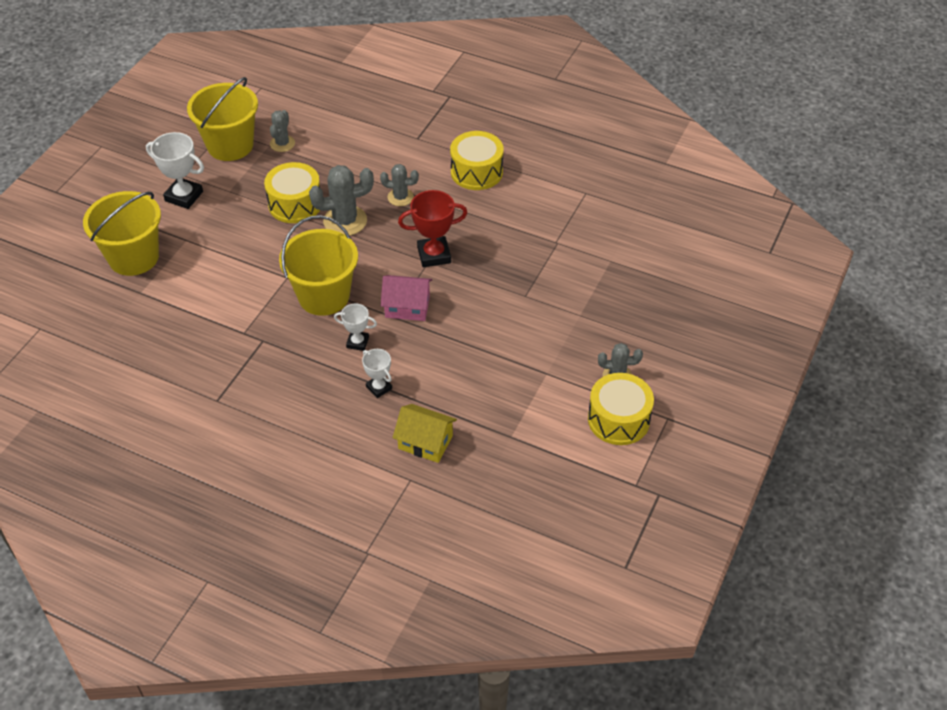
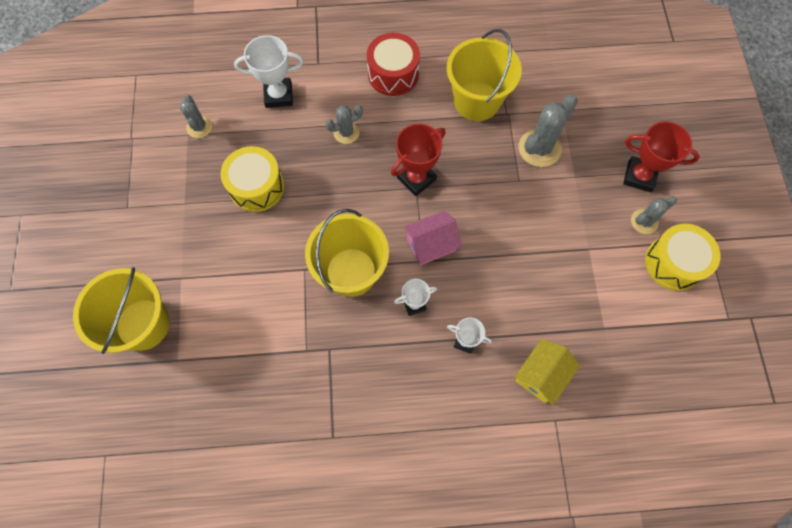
camera: 30 degrees left, 20 degrees up
(184, 196) = (145, 231): white trophy -> white trophy (278, 95)
(230, 145) = (150, 152): yellow bucket -> yellow bucket (476, 101)
(345, 221) = (314, 182): grey cactus -> grey cactus (539, 148)
(425, 442) = (541, 375): yellow house -> yellow house turned 45 degrees counterclockwise
(476, 172) = (393, 74): yellow drum -> red drum
(642, 341) = (639, 176): none -> red trophy

